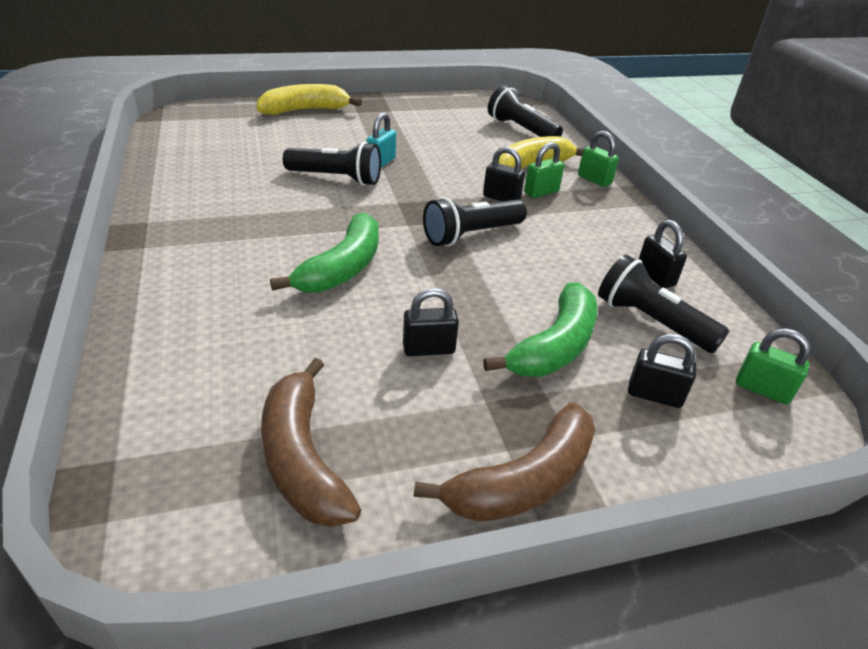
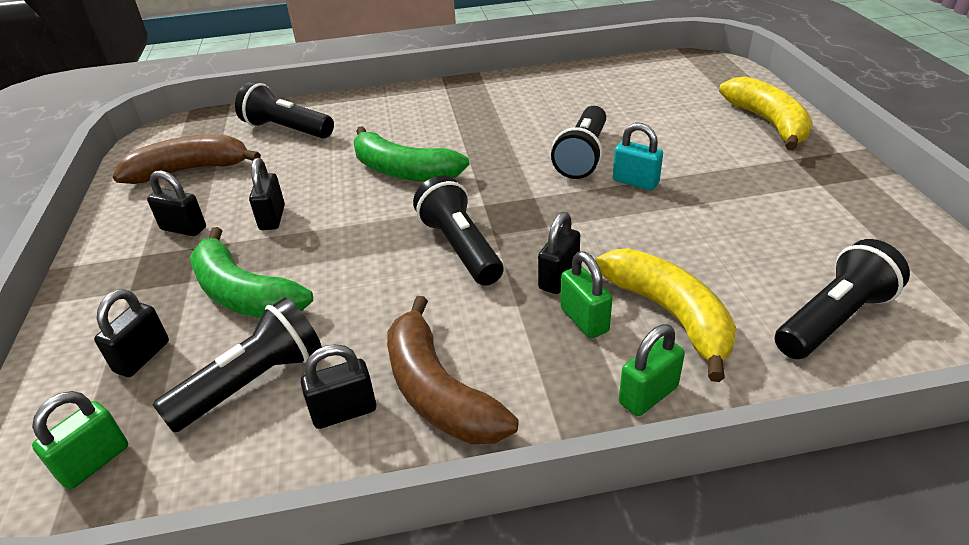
camera: 100 degrees right, 0 degrees up
(205, 372) = (287, 129): none -> black flashlight
(452, 422) = (183, 229): none -> black padlock
(524, 481) = (107, 261): brown banana -> brown banana (438, 391)

